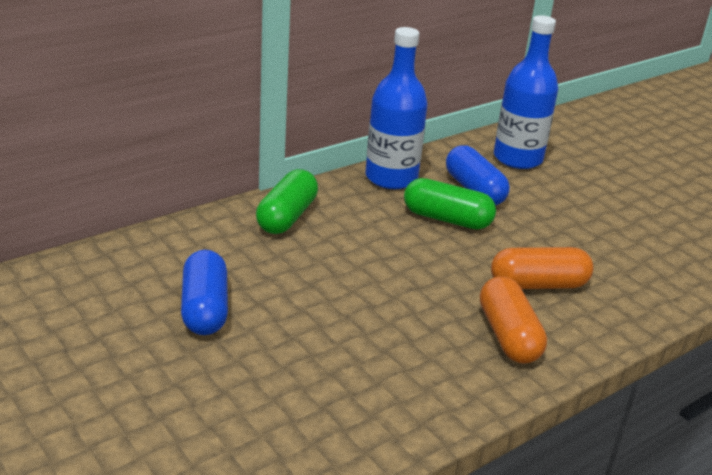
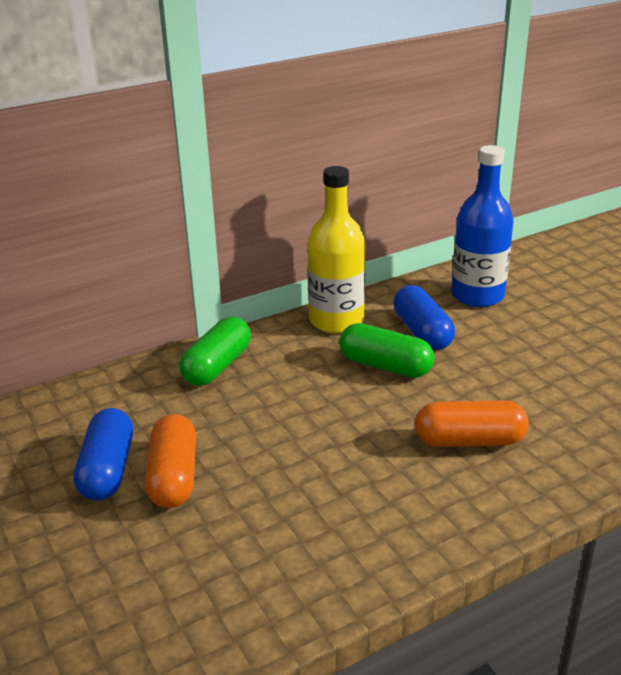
camera: 10 degrees right, 0 degrees up
(391, 178) = (336, 321): blue bottle -> yellow bottle
(508, 336) = (423, 501): orange capsule -> orange capsule (174, 476)

